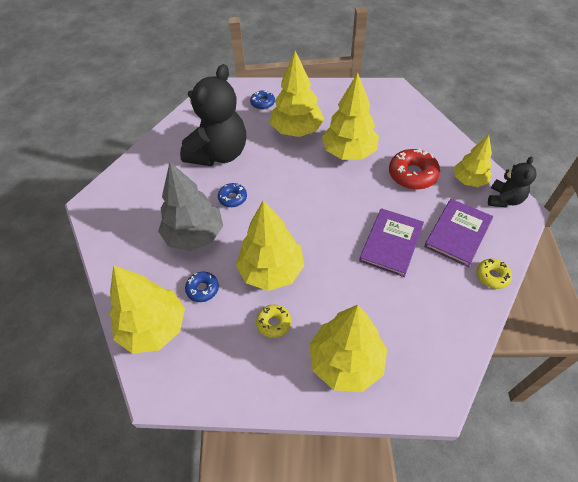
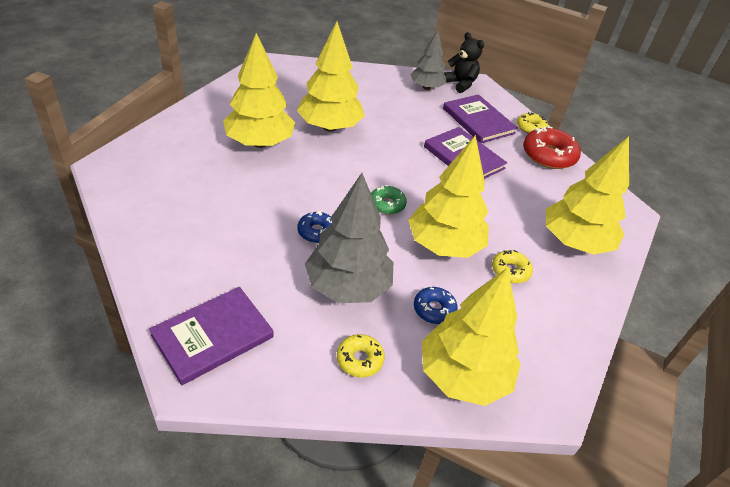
camera: 70 degrees left, 10 degrees down
(122, 196) = (213, 336): none -> purple book
(139, 267) = (359, 359): none -> yellow donut
(219, 153) = (231, 213): black teddy bear -> none
(262, 103) = (183, 145): blue donut -> none
(289, 220) = (387, 204): none -> green donut
(412, 174) = (394, 109): red donut -> red donut (548, 155)
(469, 180) = (426, 87): yellow tree -> grey tree

